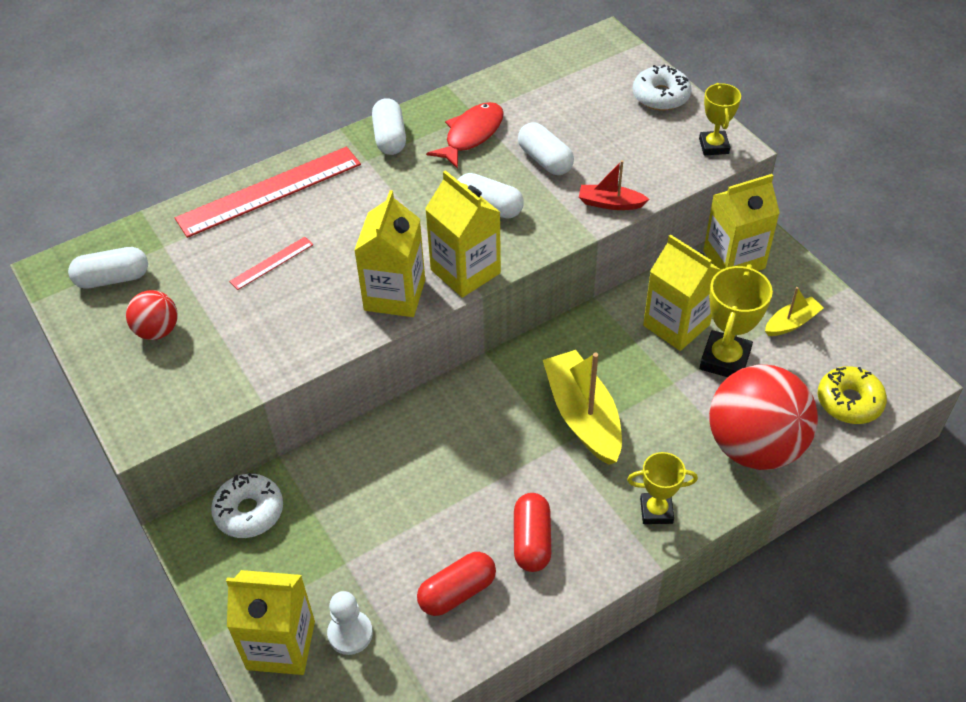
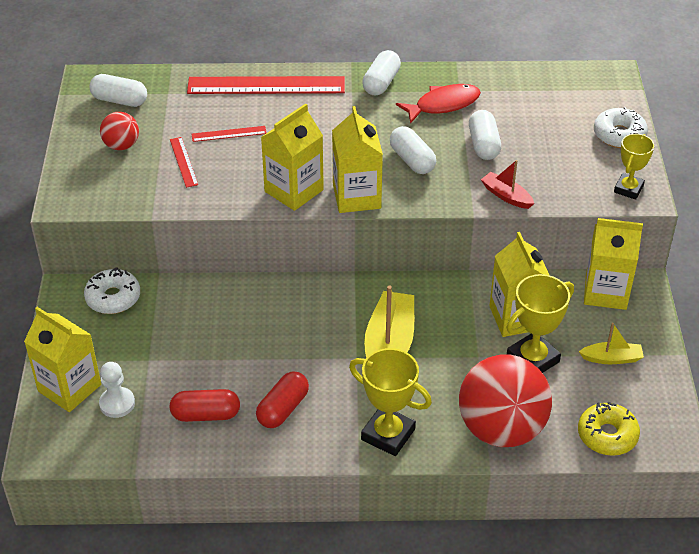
camera: 30 degrees right, 5 degrees down
(246, 317) = (183, 162): none -> red ruler
(656, 511) = (388, 434): yellow trophy -> yellow trophy, size x1.55

